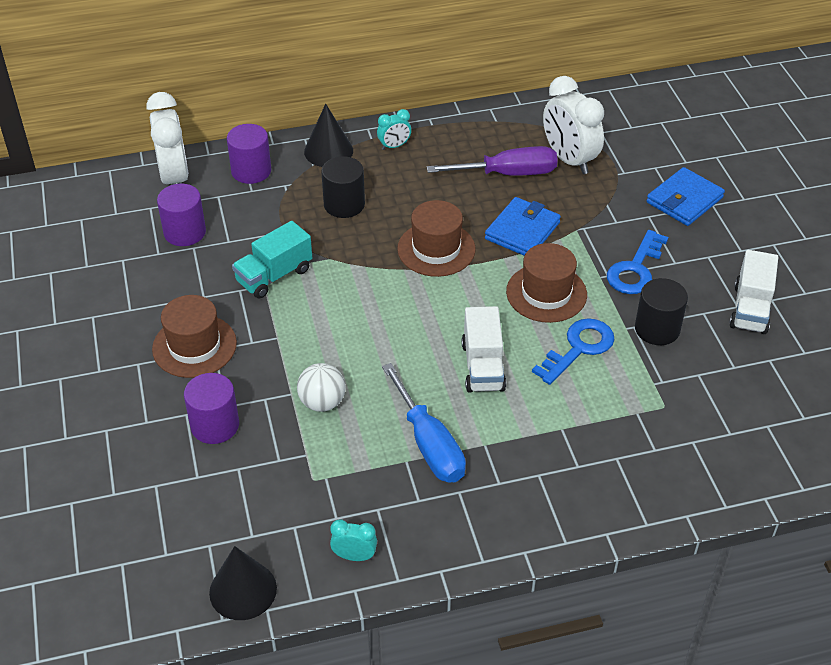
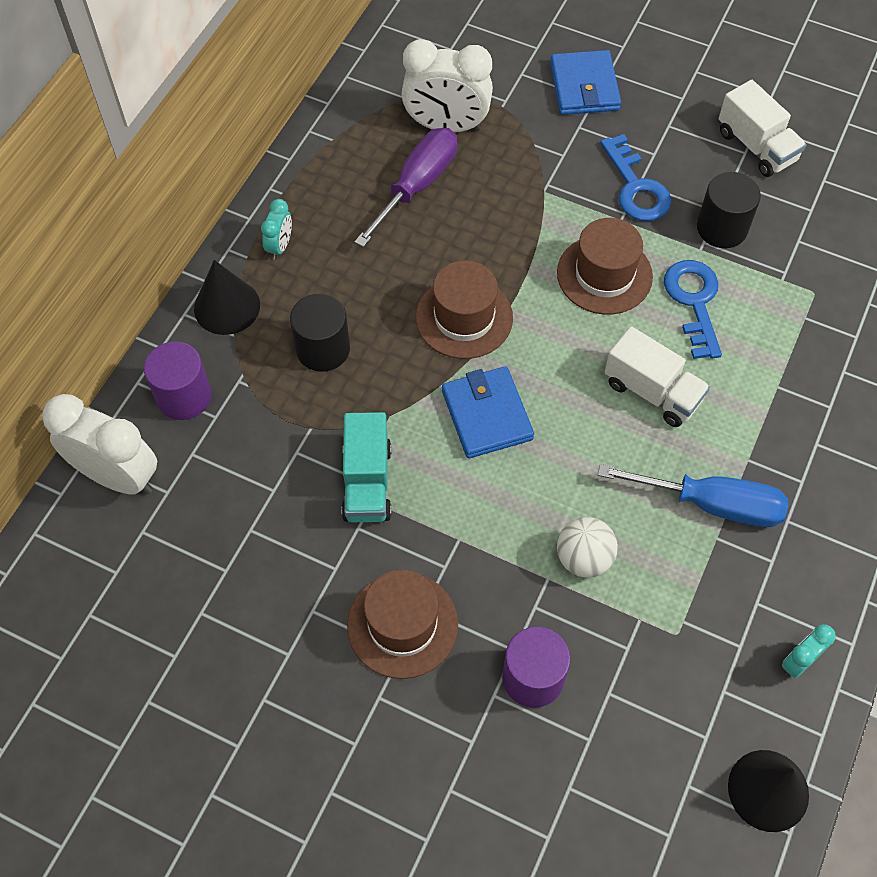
camera: 50 degrees left, 15 degrees up
(185, 232) = (218, 523): purple cylinder -> none
(522, 231) = (506, 232): blue wallet -> blue wallet (486, 415)

